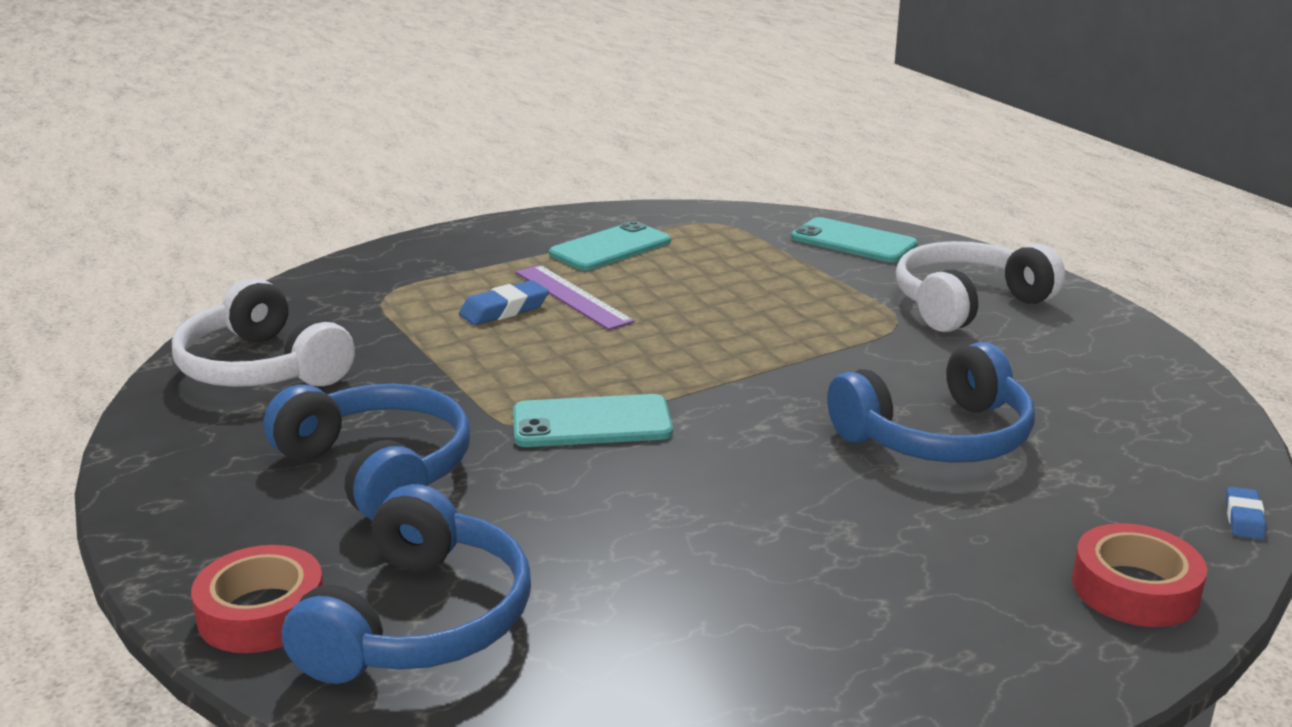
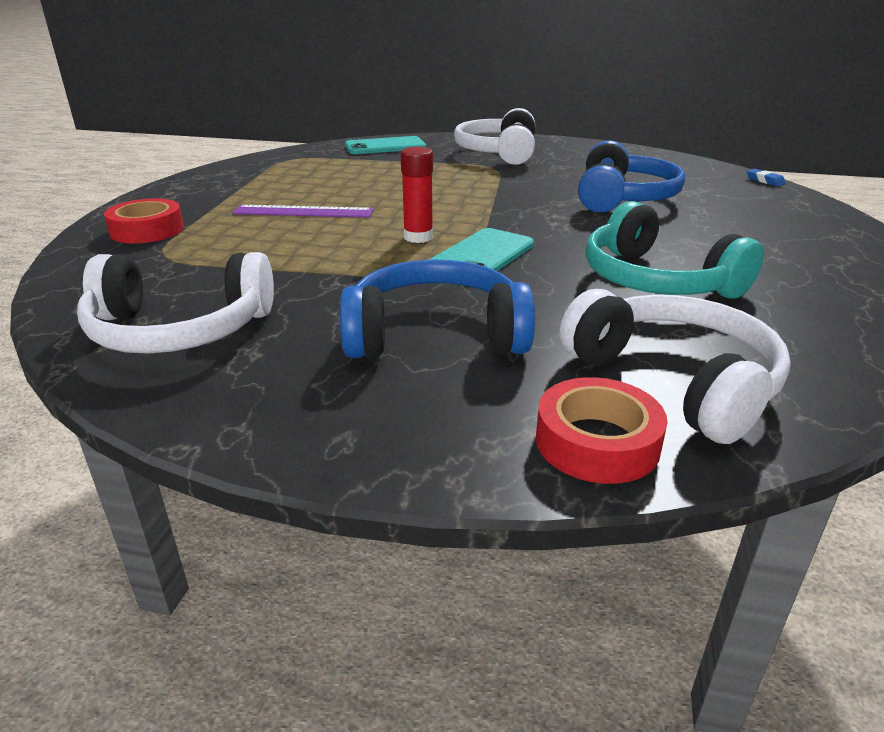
camera: 50 degrees left, 5 degrees up
(419, 620) = (674, 381): blue headphones -> white headphones
(504, 310) = (277, 232): blue eraser -> none
(593, 374) = (418, 237): none -> red glue stick
(610, 248) = (261, 185): turquoise phone -> none
(670, 541) = (657, 280): none -> turquoise headphones
(1135, 588) = (806, 213): red tape -> red tape (147, 230)

